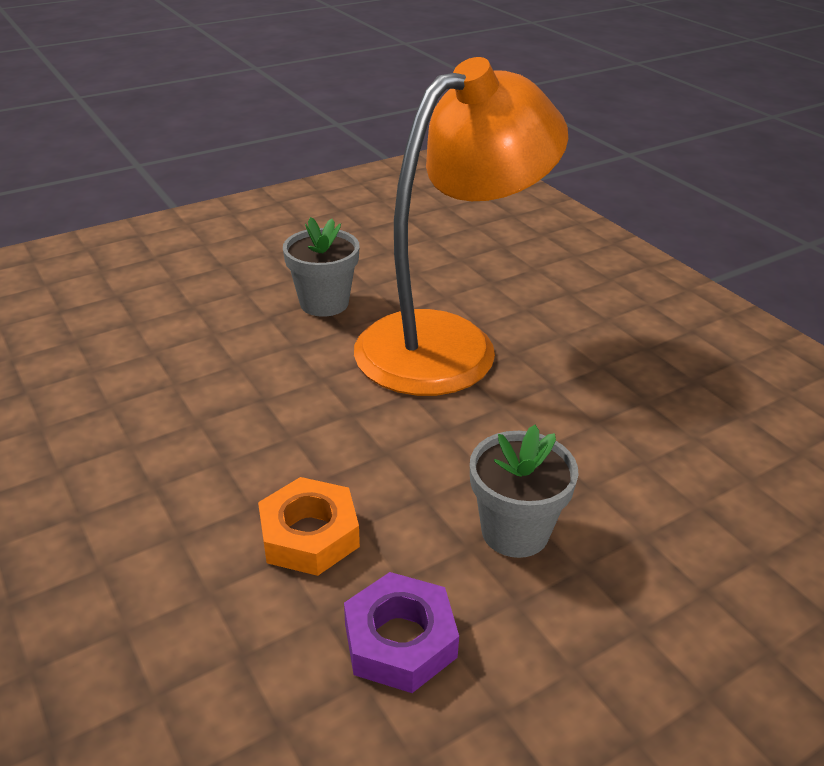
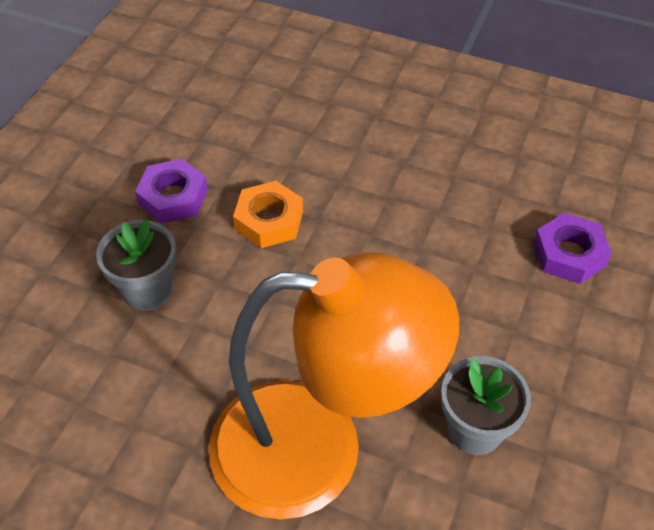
camera: 145 degrees right, 15 degrees up
(86, 353) = (569, 254): none -> purple nut
(449, 342) = (318, 448): orange lamp -> orange lamp turned 105 degrees counterclockwise

